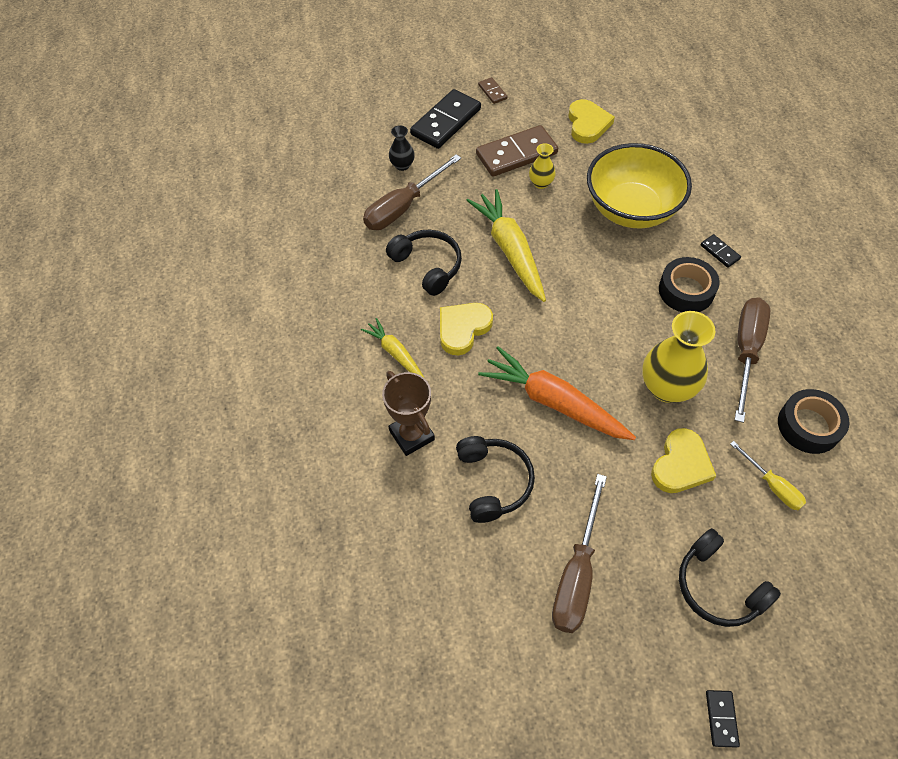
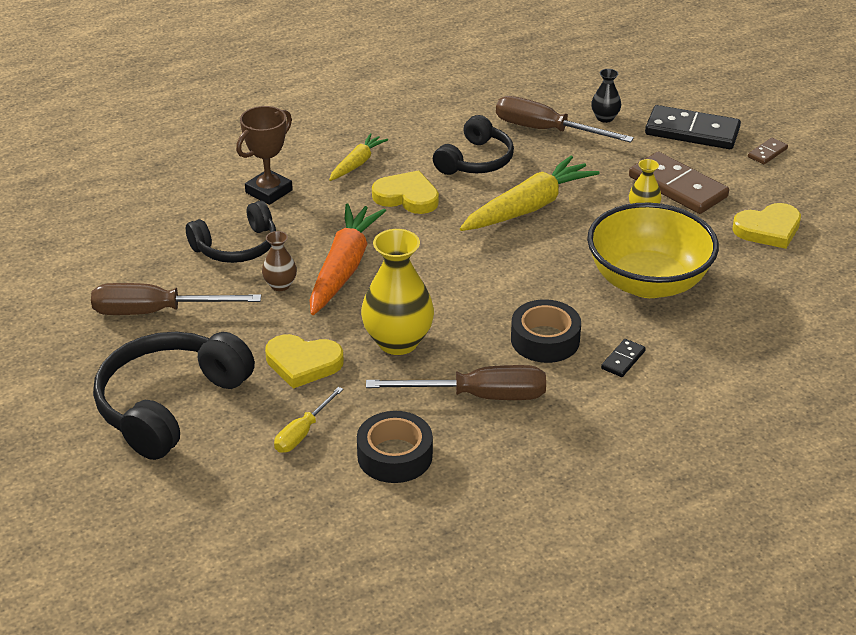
camera: 70 degrees right, 20 degrees down
(564, 458) = (280, 285): none -> brown vase
(718, 586) = (169, 405): black headphones -> black headphones, size x1.57
(721, 718) = (34, 420): black domino -> none

